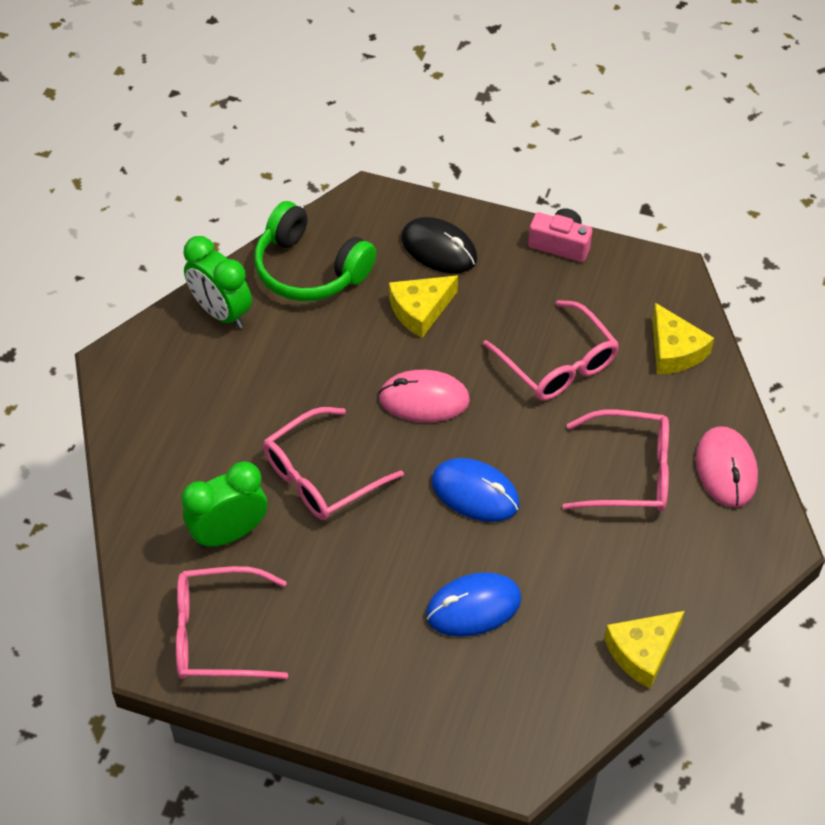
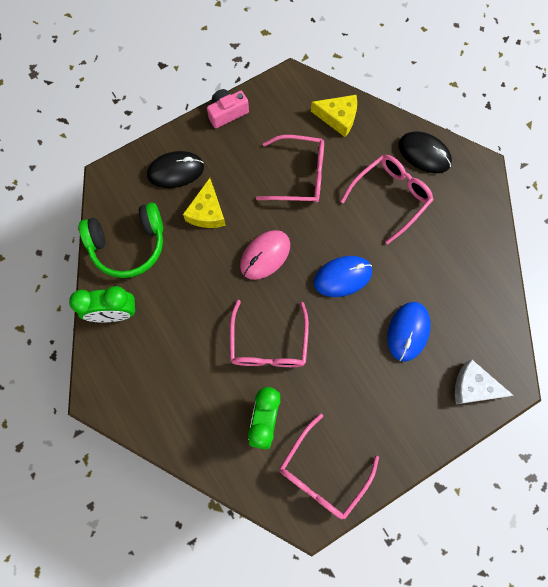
camera: 50 degrees left, 20 degrees up
(471, 726) = (473, 387): none -> white cheese
(642, 652) = (493, 275): yellow cheese -> none
(726, 469) = (424, 154): pink mouse -> black mouse

